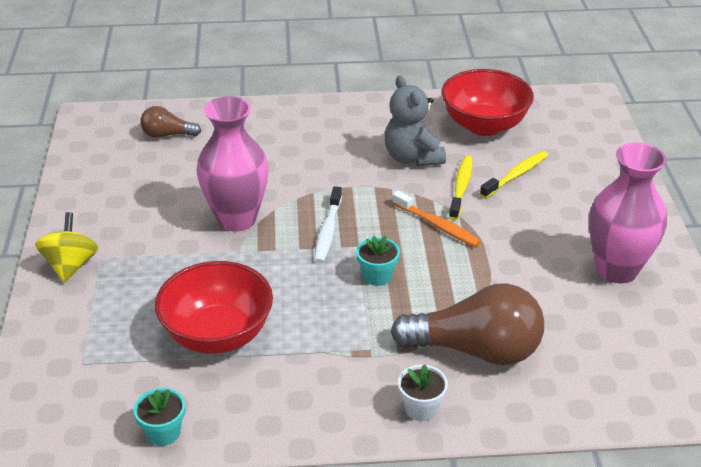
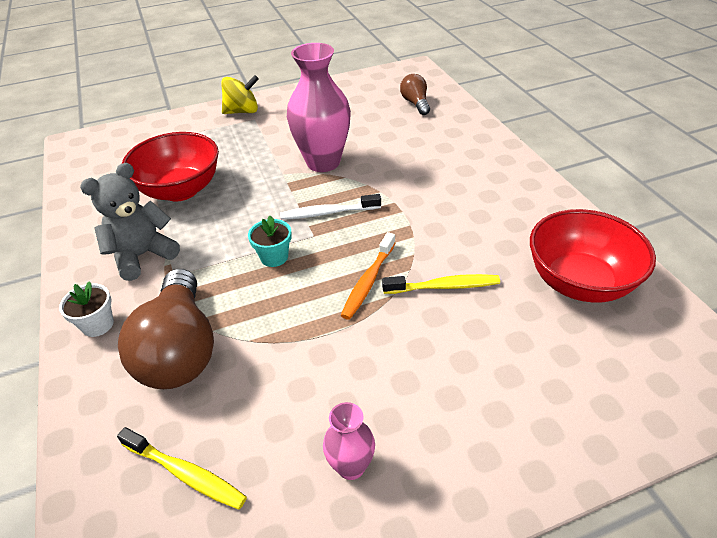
camera: 75 degrees right, 5 degrees up
(163, 433) = (77, 194): turquoise flower pot -> none
(412, 157) = (475, 239): grey teddy bear -> grey teddy bear (142, 255)
(516, 175) = (496, 329): yellow toothbrush -> yellow toothbrush (186, 473)
(617, 269) = (351, 466): pink vase -> pink vase, size x0.49

